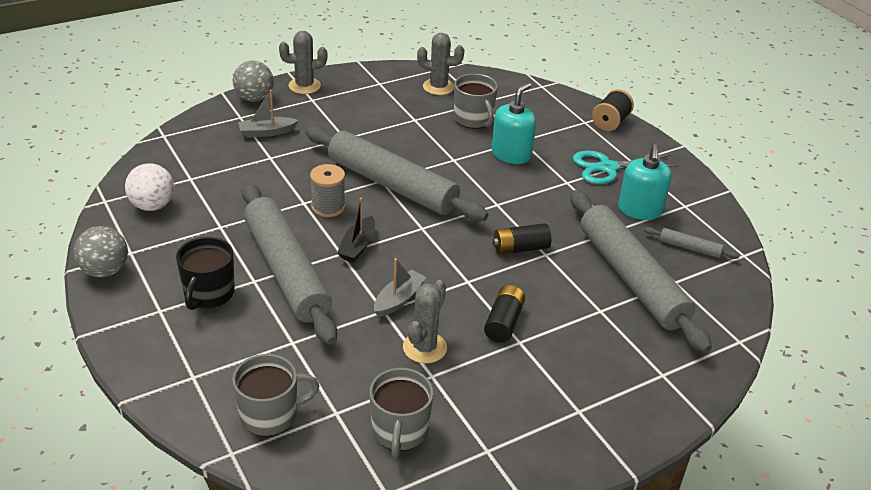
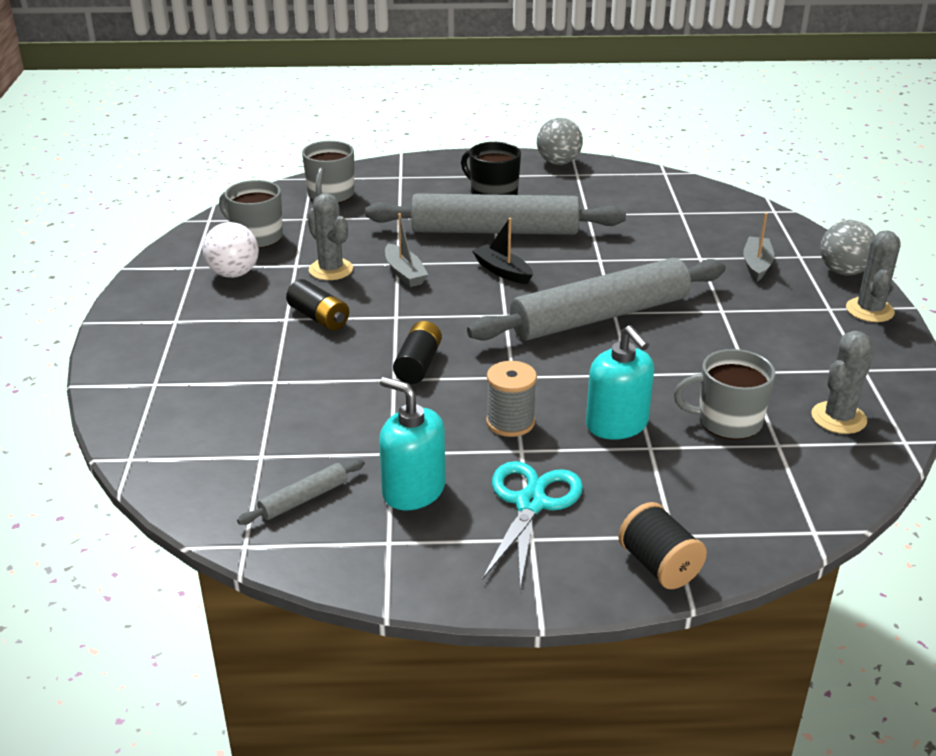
camera: 120 degrees right, 5 degrees down
(152, 205) = (643, 190): white ball -> white ball (233, 274)
(328, 207) = (582, 270): grey spool -> grey spool (510, 422)
(631, 278) = (299, 423): grey rolling pin -> none

